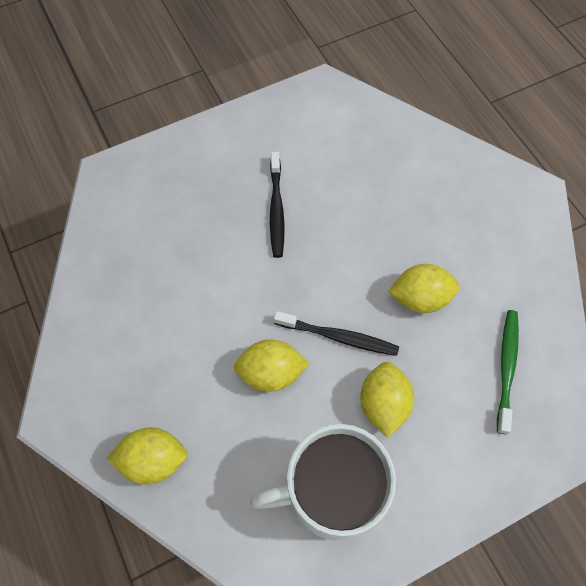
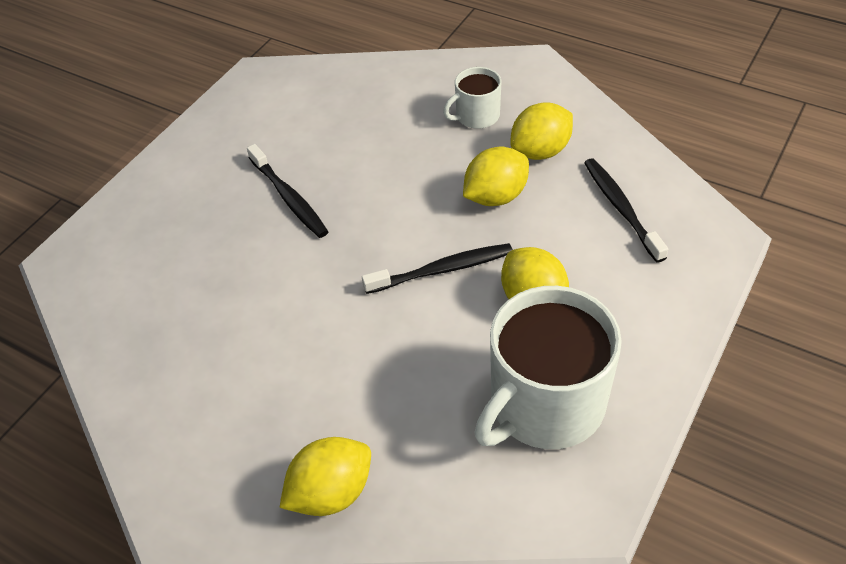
camera: 30 degrees left, 15 degrees down
(271, 373) = (398, 339): yellow lemon -> yellow lemon (540, 151)
(457, 217) = (476, 116): none -> white mug
(506, 367) = (621, 208): green toothbrush -> black toothbrush

